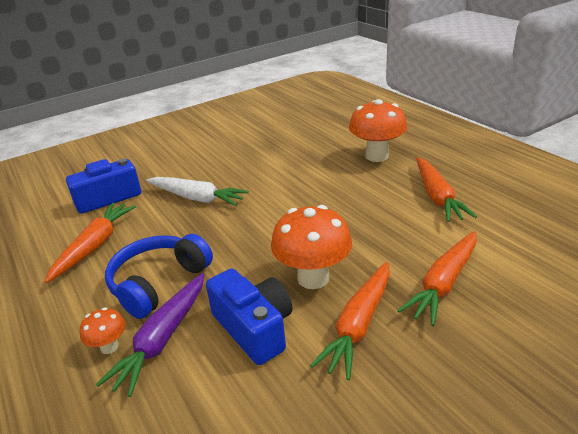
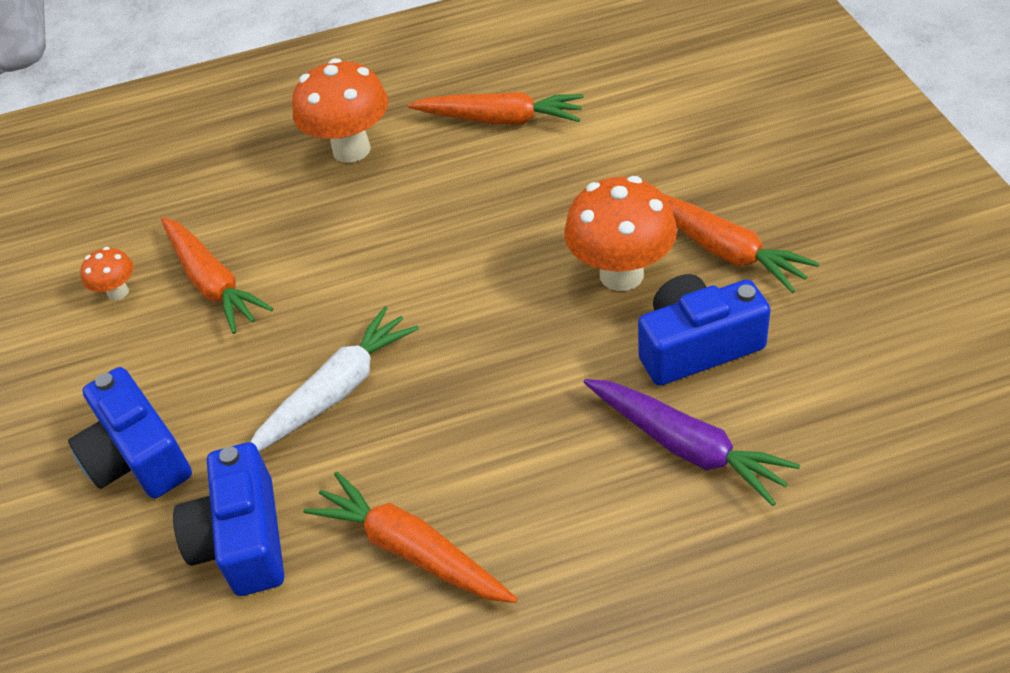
camera: 70 degrees left, 15 degrees up
(109, 347) = (683, 511): orange mushroom -> orange mushroom (118, 292)
(155, 161) = (138, 457): none -> blue camera
(158, 283) = (560, 451): blue headphones -> none
(443, 283) = (678, 163): orange carrot -> orange carrot (213, 283)

